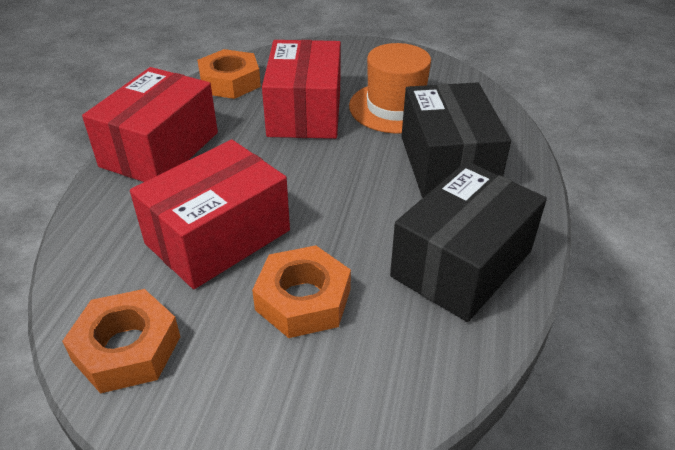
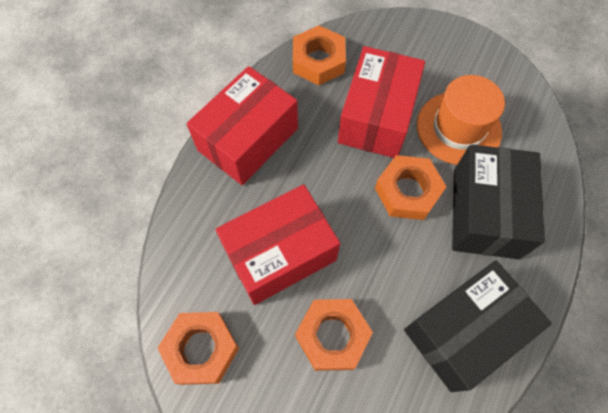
camera: 15 degrees right, 25 degrees up
(356, 161) = (407, 191): none -> orange nut

